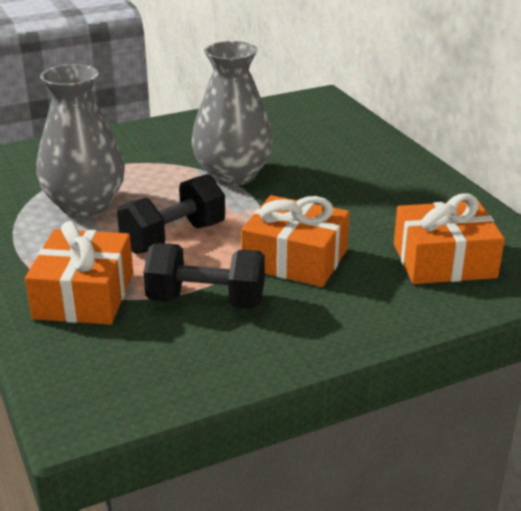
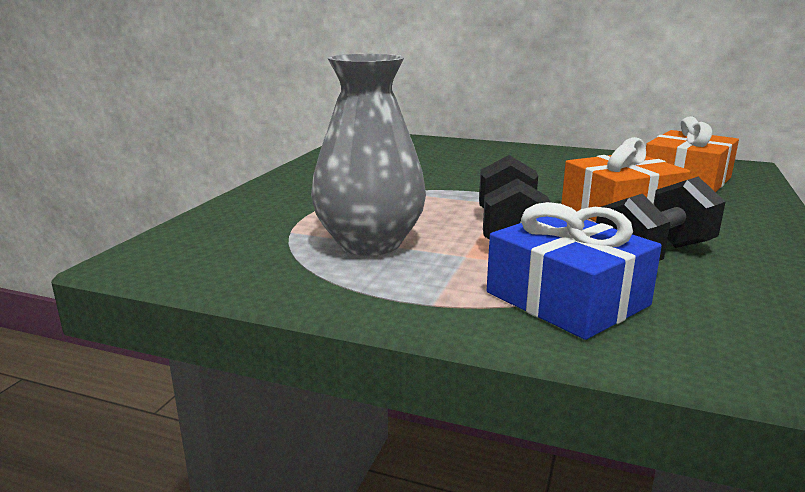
camera: 45 degrees left, 10 degrees down
(84, 295) = (567, 299): orange gift -> blue gift
(233, 175) = (434, 186): grey vase -> none

